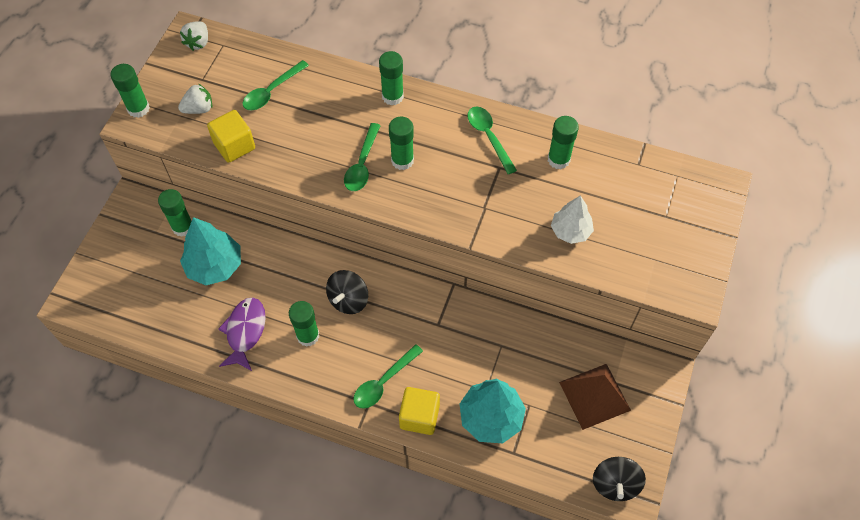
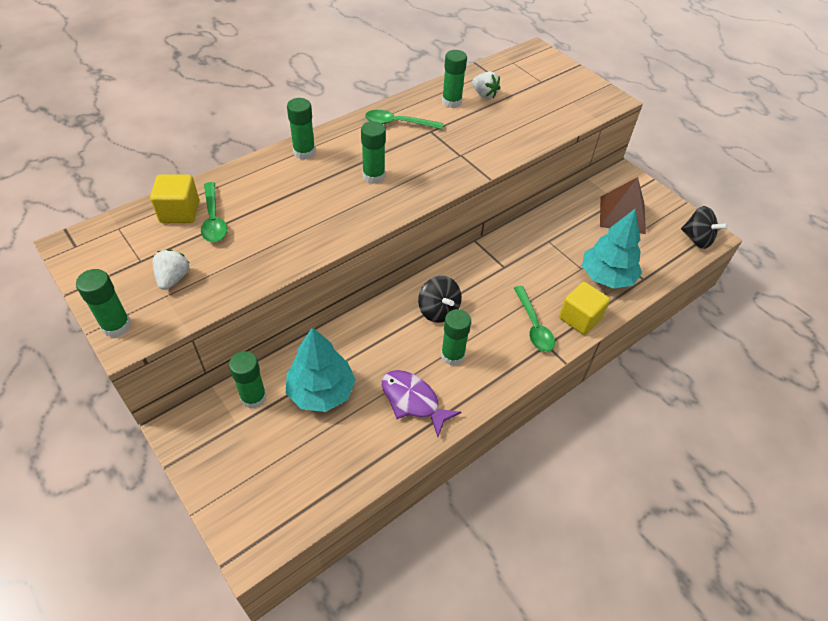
camera: 60 degrees left, 10 degrees down
(198, 43) = (92, 244): white strawberry -> white strawberry (484, 94)
(234, 146) = (246, 272): yellow cube -> yellow cube (180, 212)
(362, 164) = (354, 200): green spoon -> none
(570, 231) = (518, 125): white tree -> none

